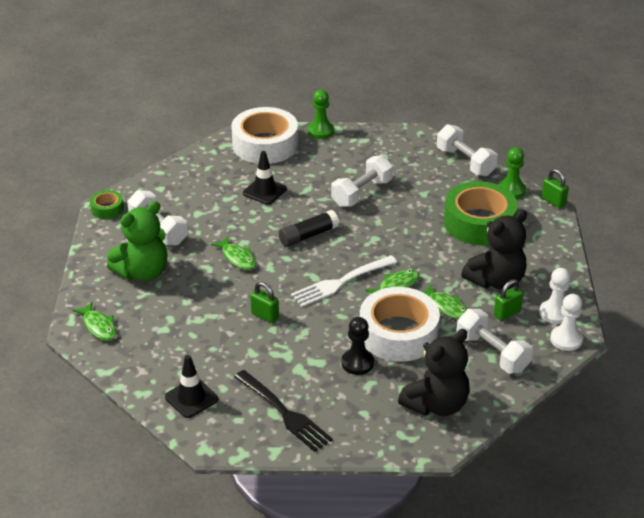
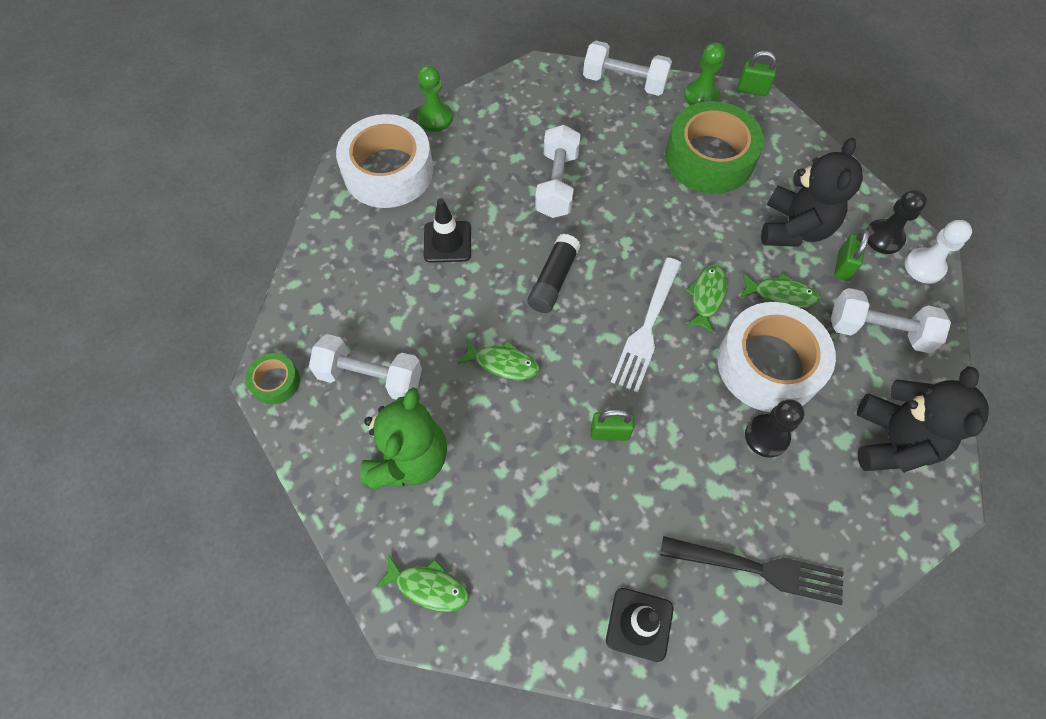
camera: 35 degrees left, 25 degrees up
(555, 313) = (883, 238): white pawn -> black pawn

